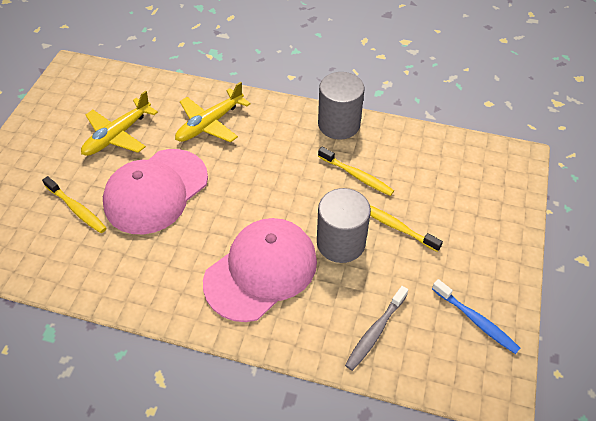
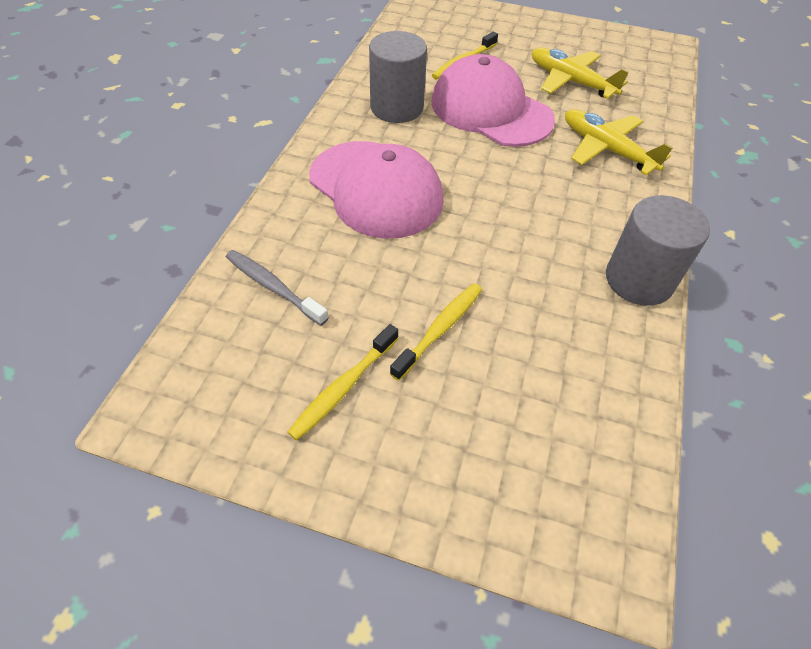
camera: 90 degrees right, 0 degrees up
(341, 242) = (413, 264): grey cylinder -> grey cylinder (396, 107)
(356, 176) = (535, 292): yellow toothbrush -> yellow toothbrush (343, 387)
(476, 320) = (265, 407): blue toothbrush -> none

